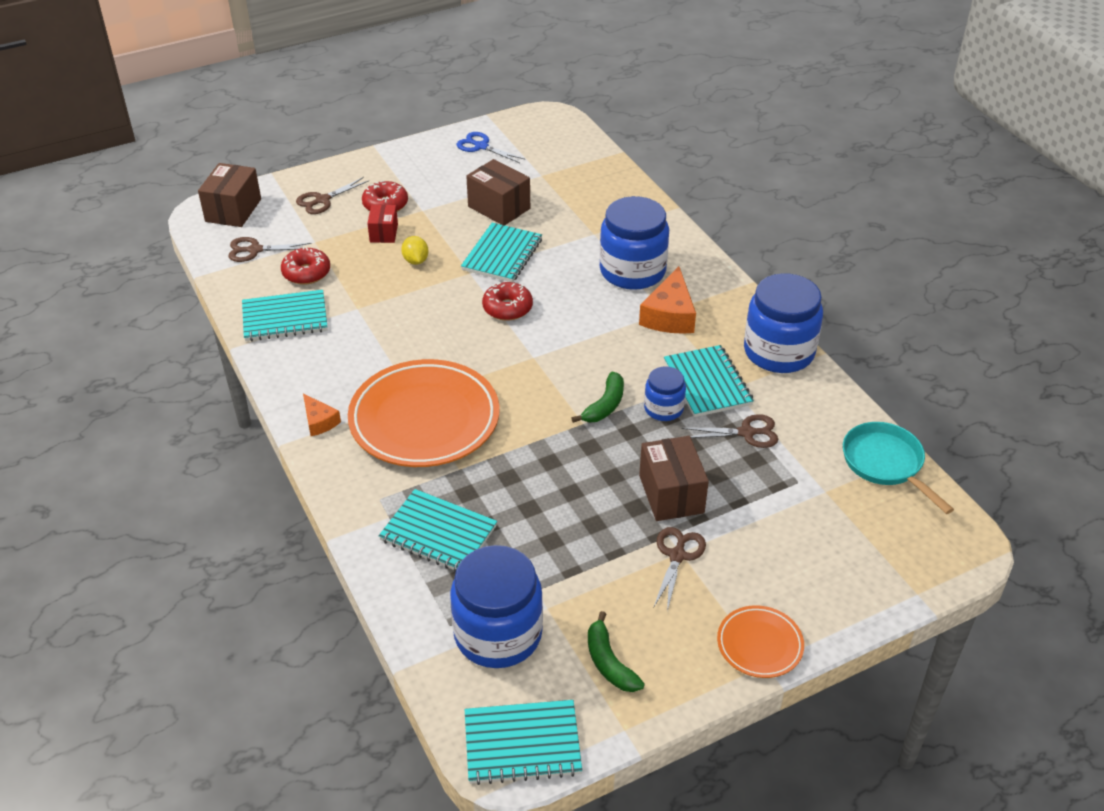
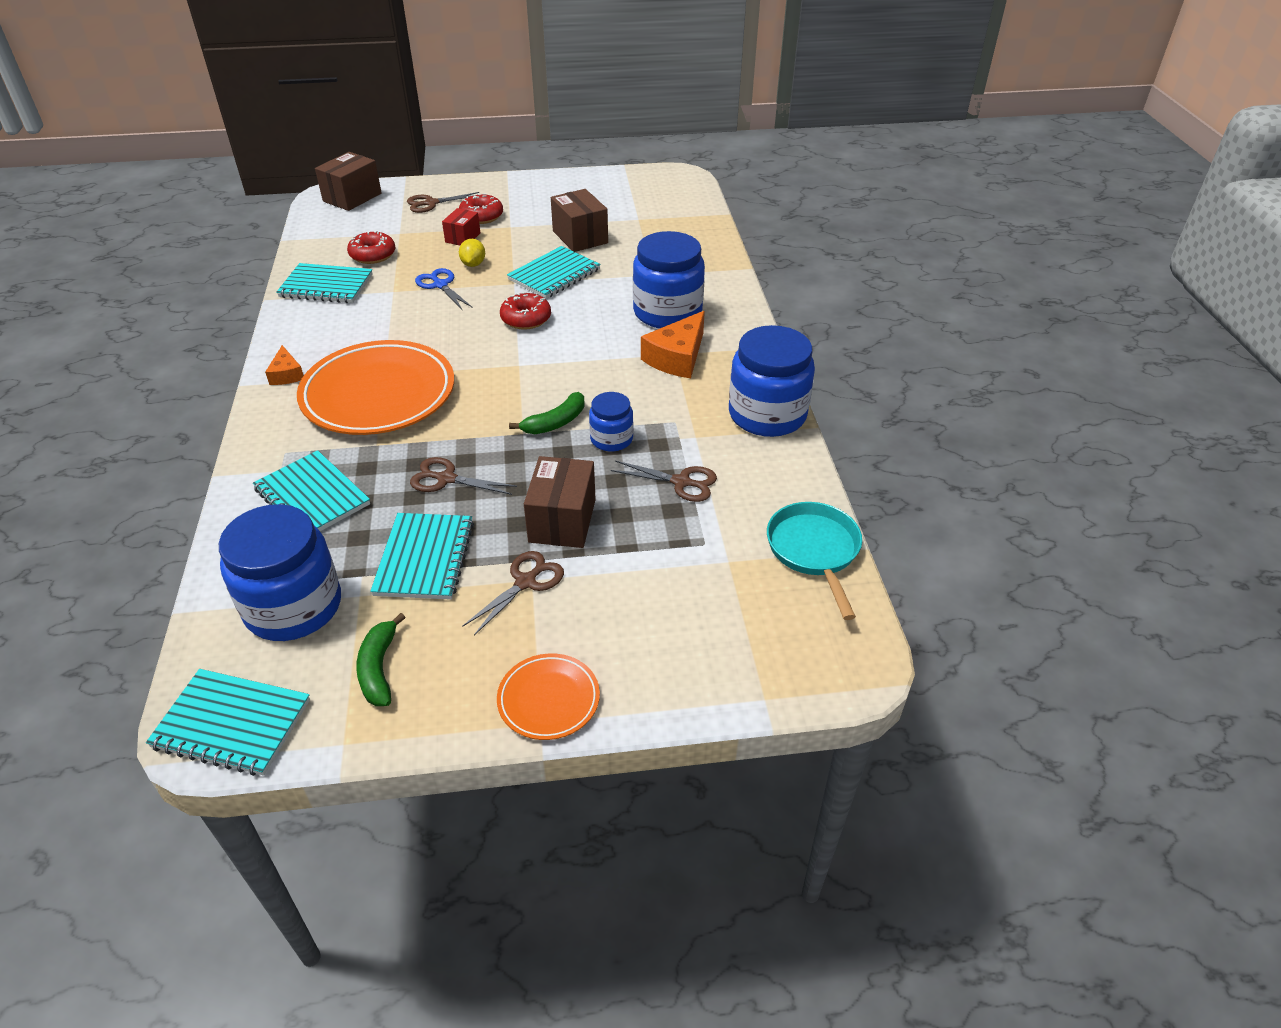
camera: 20 degrees right, 0 degrees up
(255, 250) = (345, 230): brown scissors -> brown scissors (446, 479)
(481, 146) = (600, 187): blue scissors -> blue scissors (440, 285)
(707, 383) = (672, 426): turquoise notebook -> turquoise notebook (424, 558)

